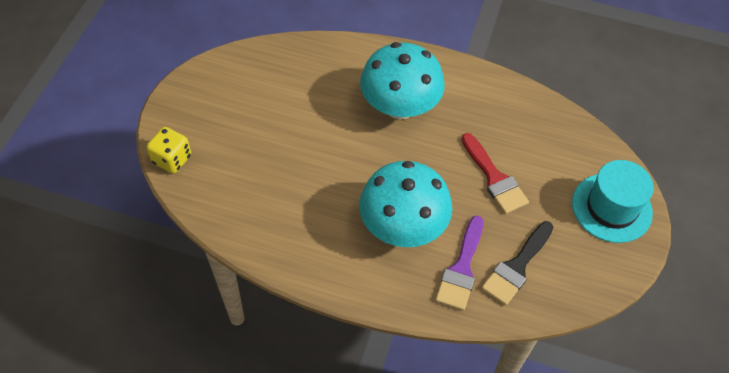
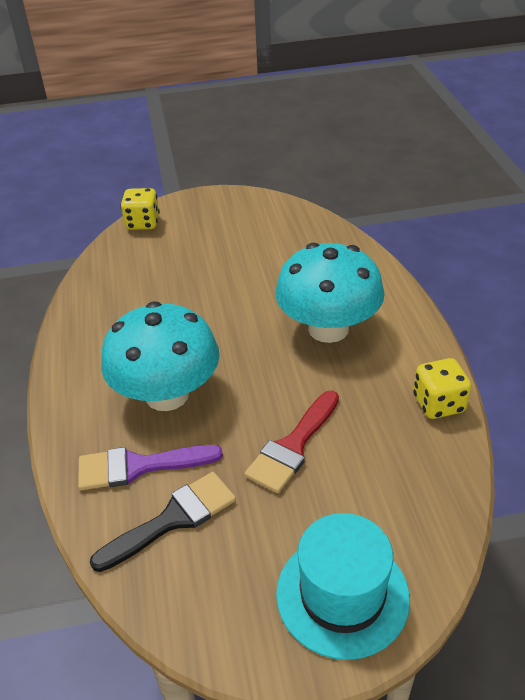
camera: 65 degrees right, 15 degrees down
(504, 90) = (438, 404): none -> yellow dice
(516, 266) = (173, 519): black brush -> black brush turned 135 degrees clockwise

